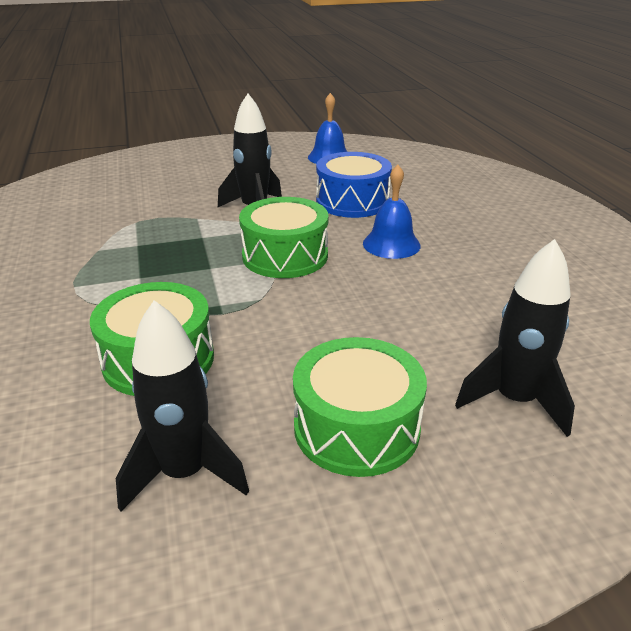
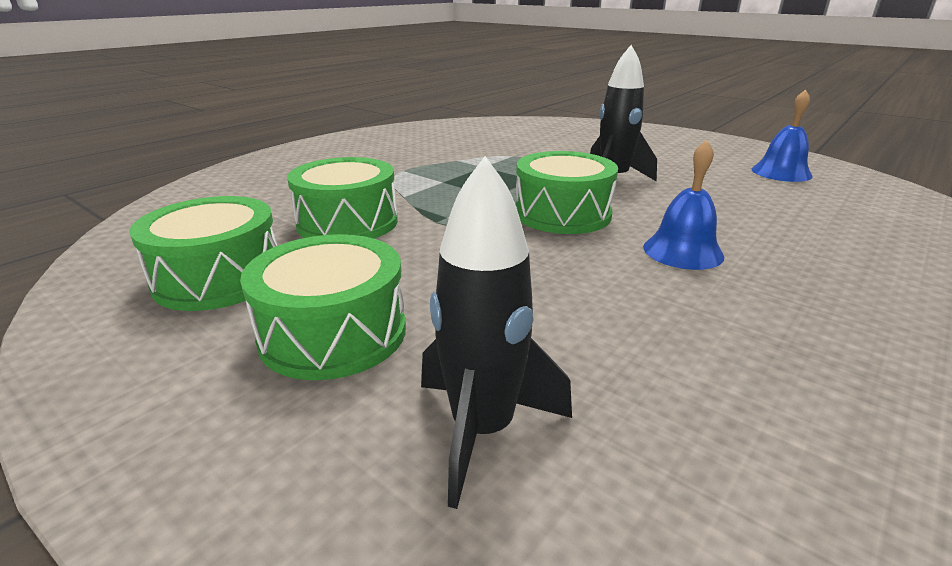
camera: 55 degrees right, 5 degrees down
(184, 473) = (219, 278): black rocket -> green drum
(352, 201) = (723, 208): blue drum -> none

